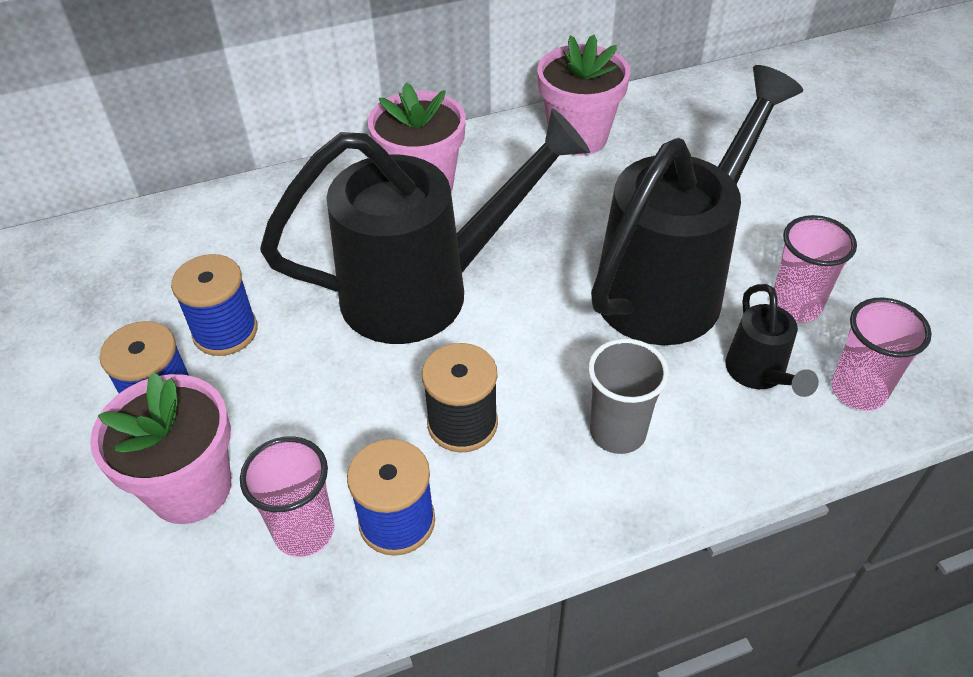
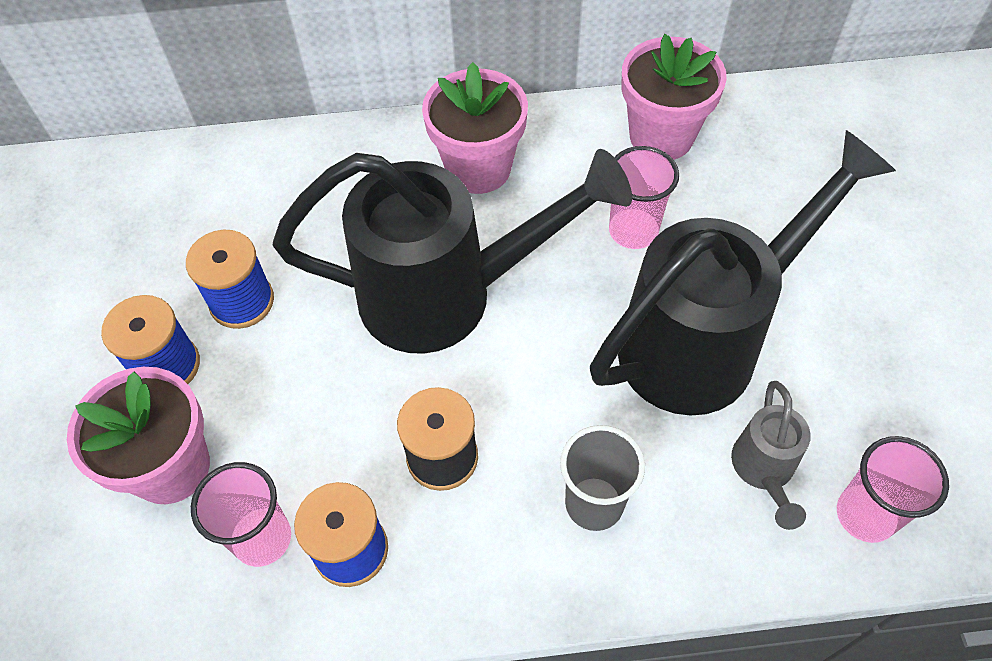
camera: 15 degrees right, 10 degrees up
(759, 374) = (764, 470): black watering can -> grey watering can
(795, 306) = (832, 397): pink cup -> pink cup (633, 231)

